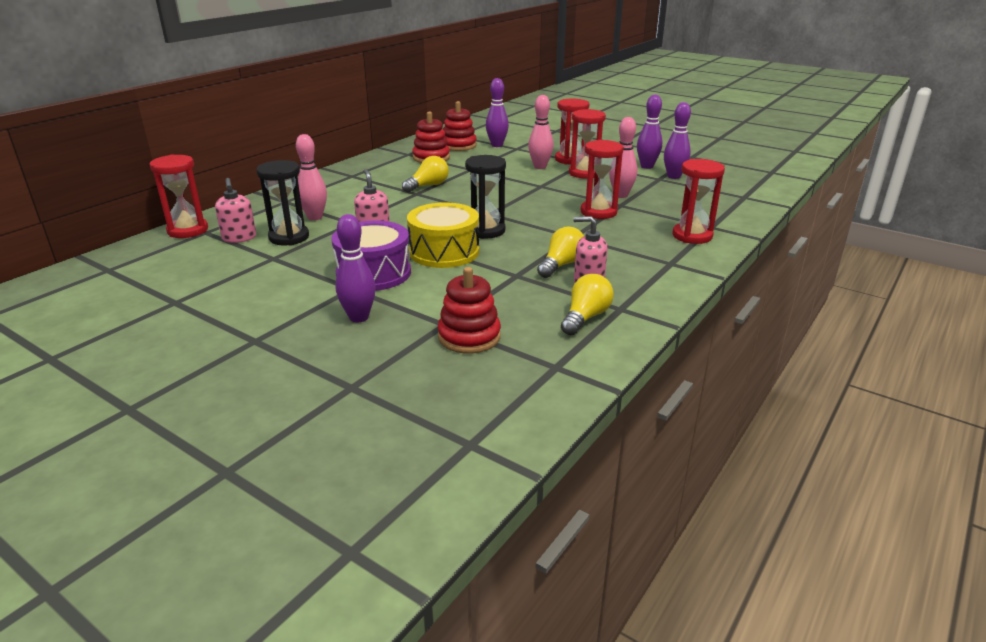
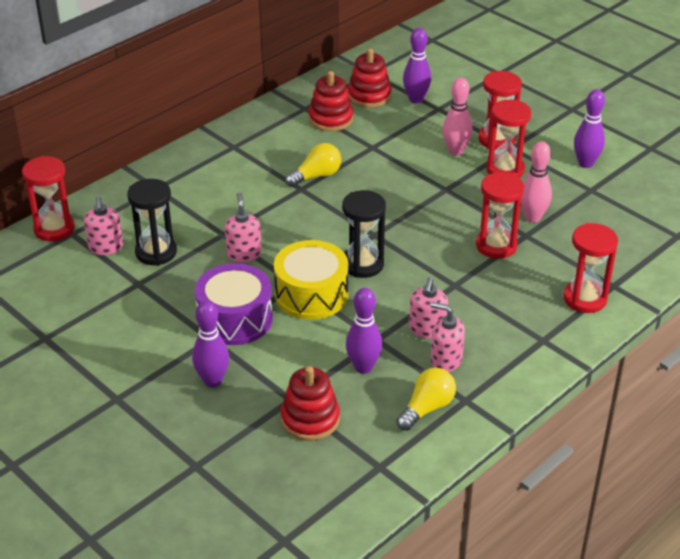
camera: 10 degrees right, 10 degrees up
(315, 217) = (185, 221): pink bowling pin -> none
(561, 265) = (427, 329): yellow light bulb -> pink soap dispenser
(673, 176) = (610, 187): purple bowling pin -> purple bowling pin (363, 367)

